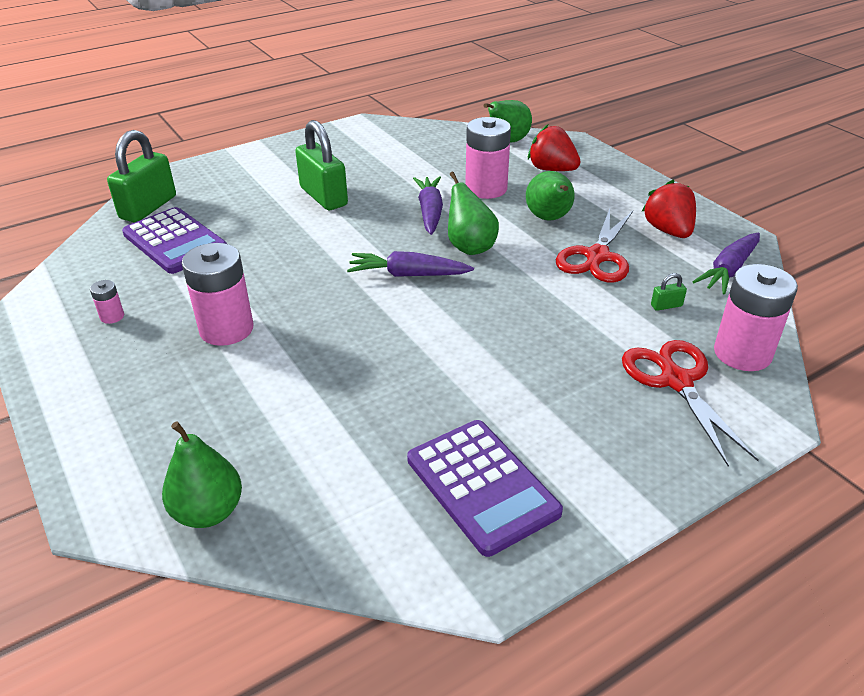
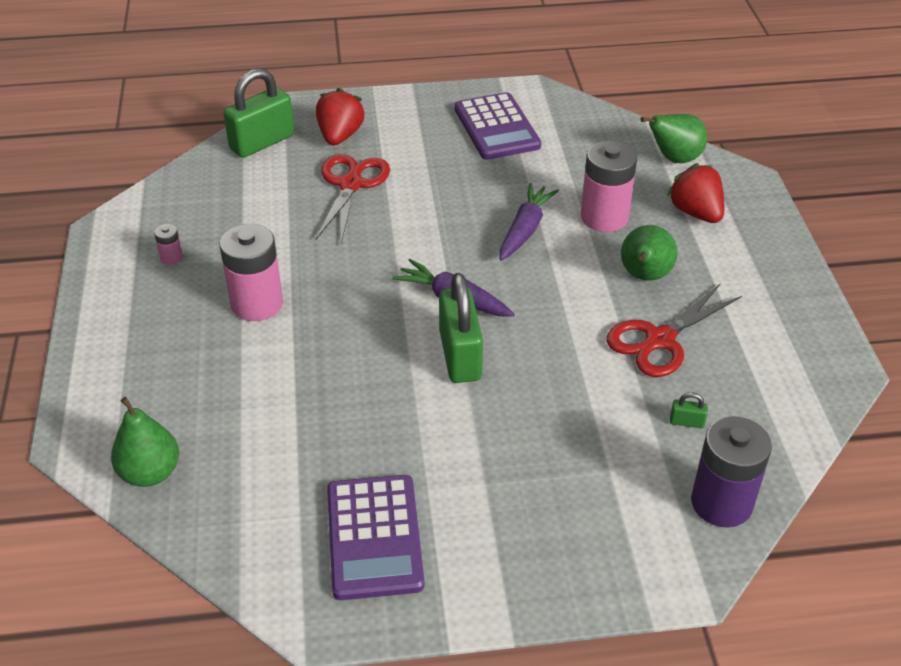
camera: 25 degrees right, 5 degrees up
(175, 241) = (265, 191): purple calculator -> purple calculator (496, 127)
(323, 196) = (431, 178): green padlock -> green padlock (460, 355)
(470, 247) = (536, 286): green pear -> none
(668, 231) = (764, 333): red strawberry -> red strawberry (340, 136)
(676, 381) = (628, 507): red scissors -> red scissors (351, 185)
(728, 270) = (791, 404): purple carrot -> none
(742, 353) = (721, 503): pink battery -> purple battery

